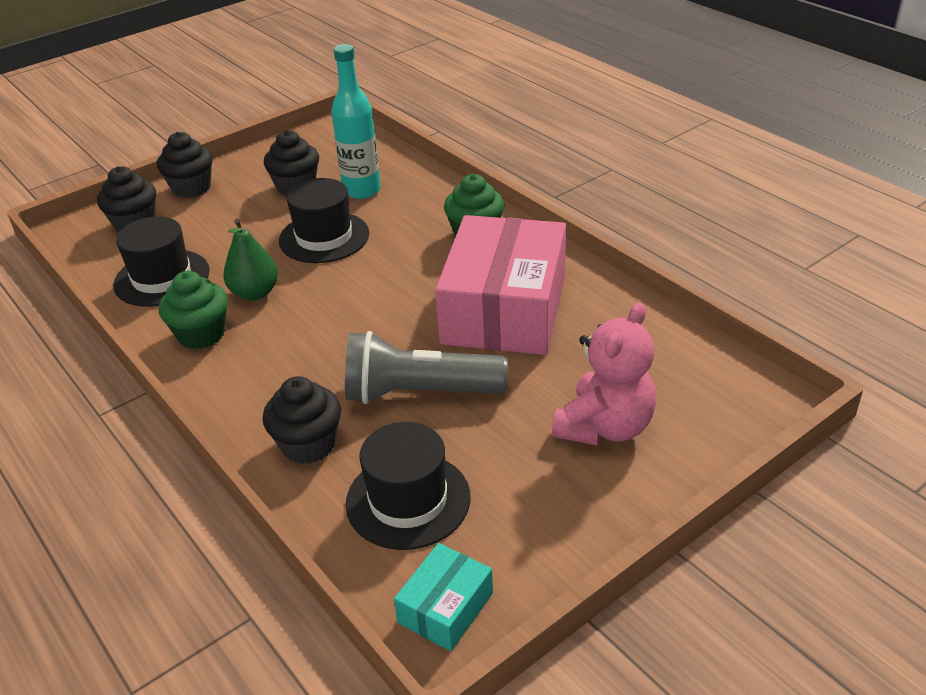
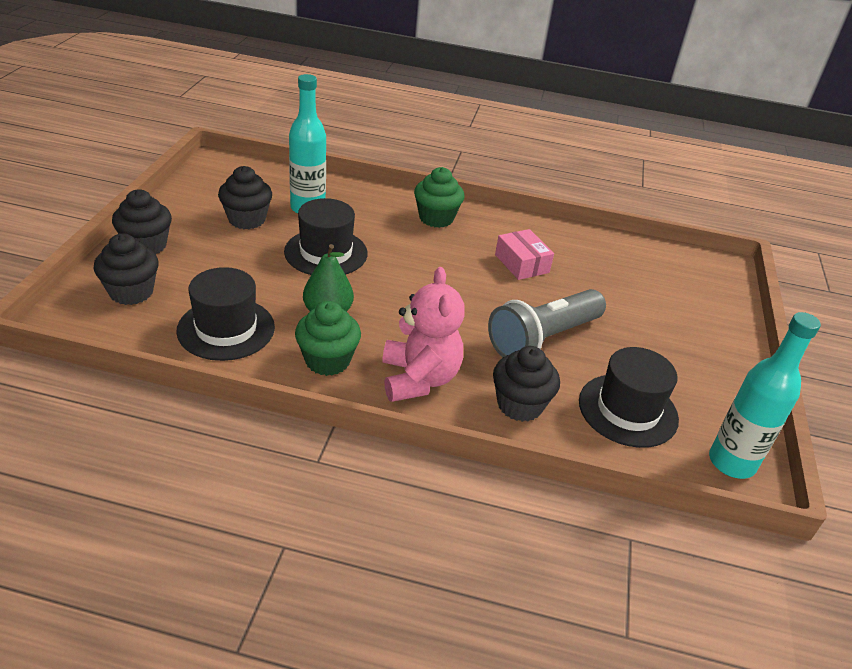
camera: 45 degrees left, 0 degrees up
(445, 607) = (731, 462): turquoise box -> turquoise bottle
(504, 309) = (521, 263): pink box -> pink box, size x0.44
(605, 427) = (670, 315): pink teddy bear -> pink teddy bear (419, 379)

